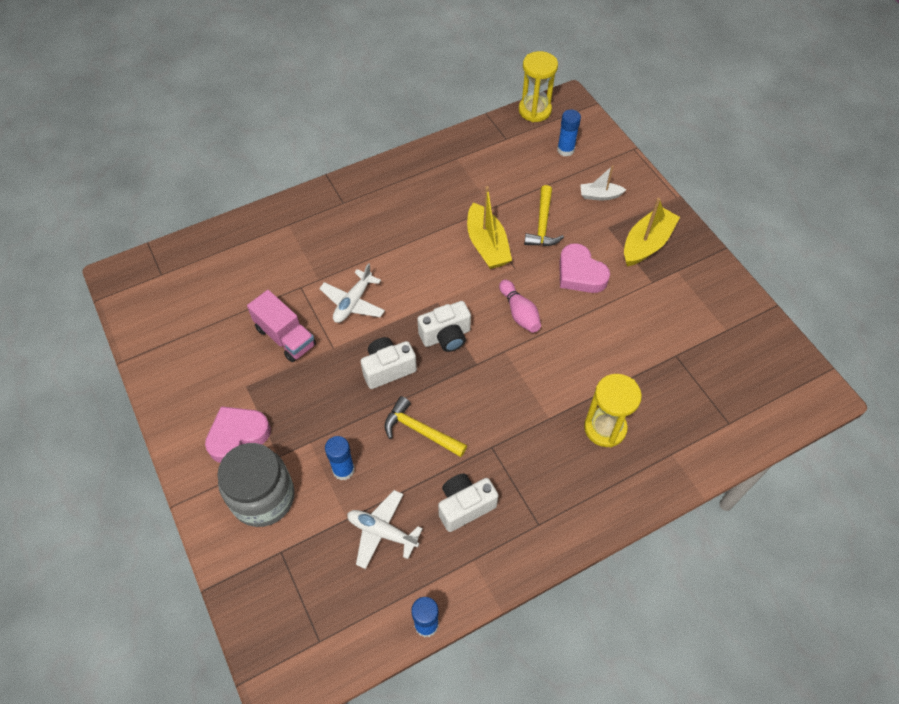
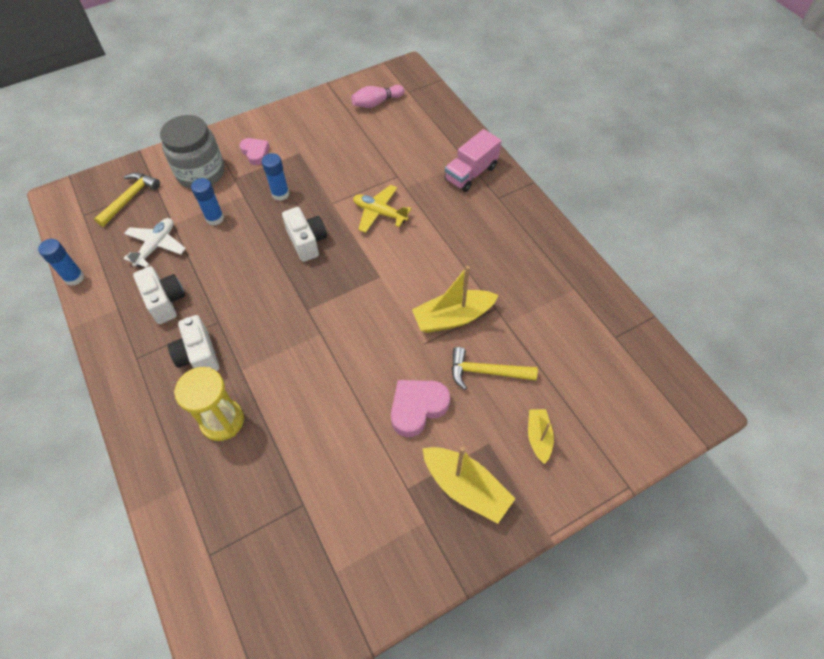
camera: 90 degrees right, 0 degrees up
(238, 435) = (255, 153): pink heart -> pink heart, size x0.66
(285, 337) = (345, 171): pink truck -> pink truck (471, 173)
(353, 302) = (379, 213): white plane -> yellow plane
(420, 431) = (242, 267): yellow hammer -> yellow hammer (130, 198)
(446, 336) = (339, 284): white camera -> white camera (198, 355)
(519, 313) = (365, 346): pink bowling pin -> pink bowling pin (376, 103)
(534, 110) = (671, 369): yellow hourglass -> none
(565, 150) = (609, 401): blue glue stick -> blue glue stick (280, 194)
(600, 195) = (538, 437): white boat -> yellow boat

